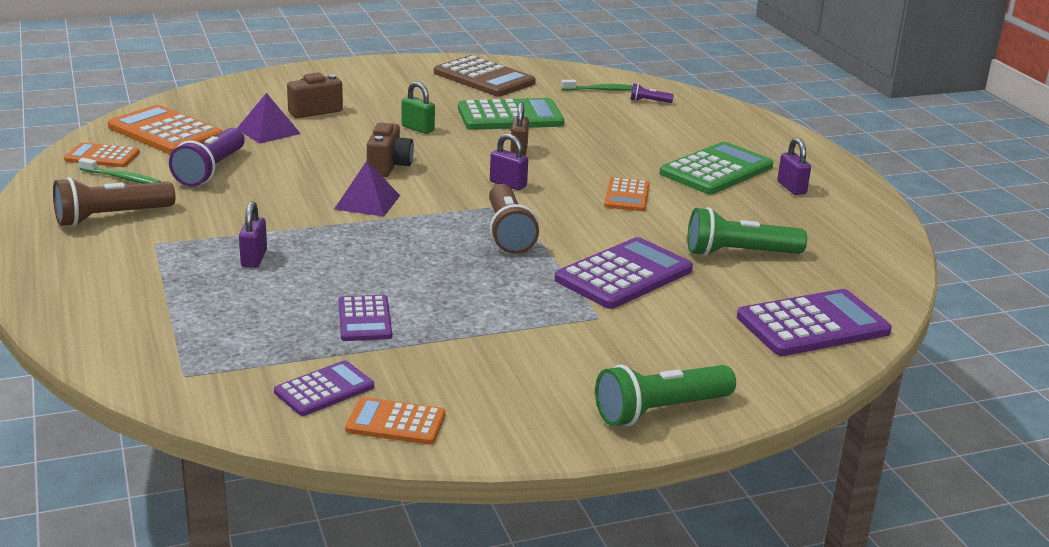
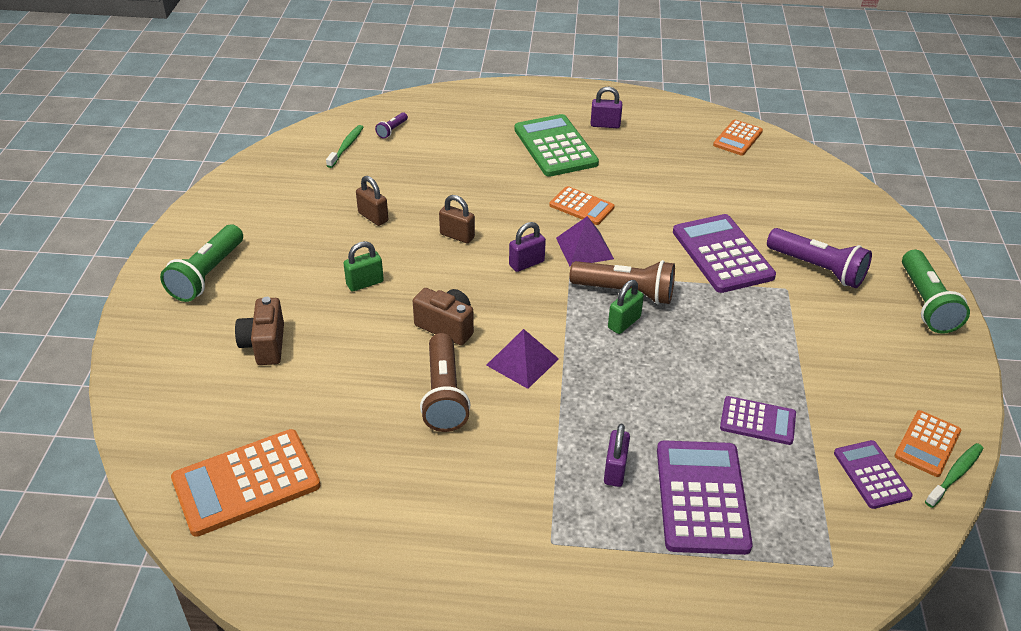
camera: 65 degrees left, 15 degrees up
(102, 156) = (286, 555): orange calculator -> orange calculator (738, 138)
(111, 217) = (468, 572): brown flashlight -> brown flashlight (444, 395)
(122, 178) = (363, 545): green toothbrush -> green toothbrush (955, 475)
(211, 171) = (384, 462): purple flashlight -> purple flashlight (818, 268)
(254, 258) = (615, 470): purple padlock -> purple padlock turned 75 degrees clockwise
(268, 131) = (300, 393): purple pyramid -> purple pyramid (584, 248)
(460, 238) = (624, 323): none -> green padlock
(484, 78) = (262, 204): brown calculator -> none
(510, 116) = (373, 217): green calculator -> brown padlock
(739, 254) = (706, 188): green flashlight -> green flashlight (207, 275)
(812, 325) = (821, 196): purple calculator -> purple calculator (701, 497)

